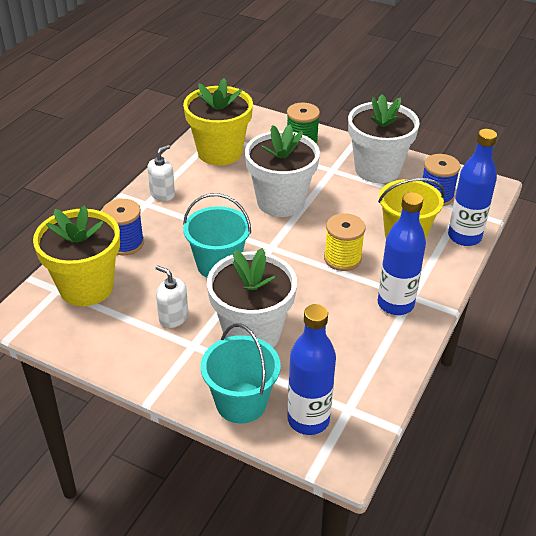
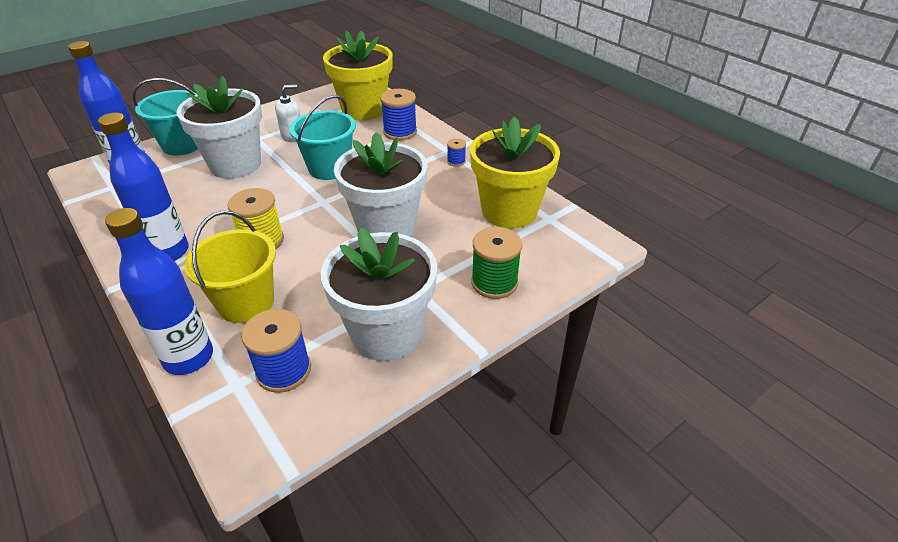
camera: 115 degrees right, 0 degrees up
(162, 194) = (456, 161): white soap dispenser -> blue spool

